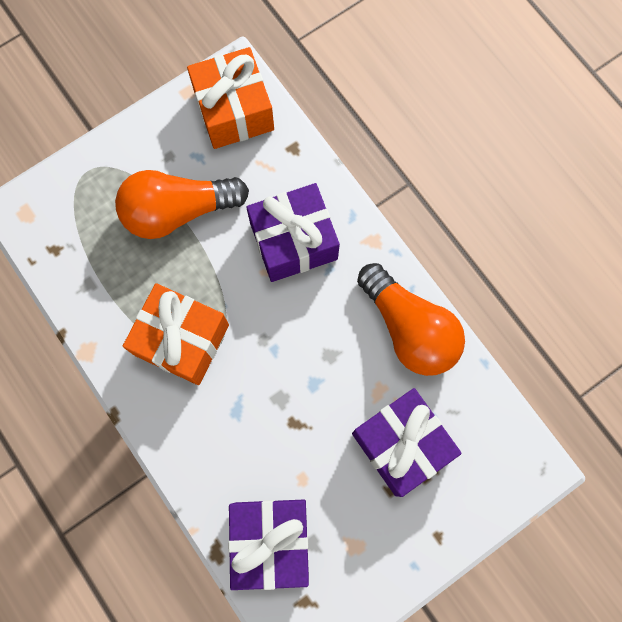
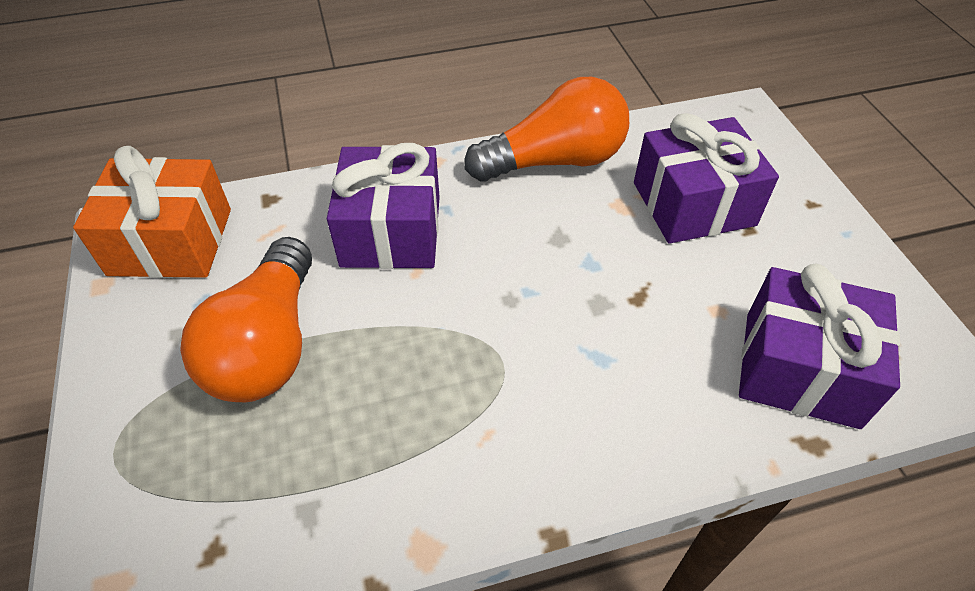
camera: 70 degrees left, 25 degrees down
(182, 340) = (467, 396): orange gift -> none

